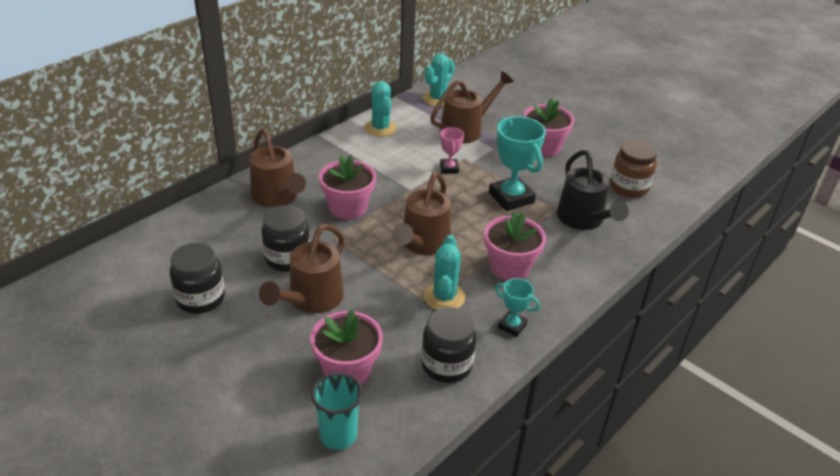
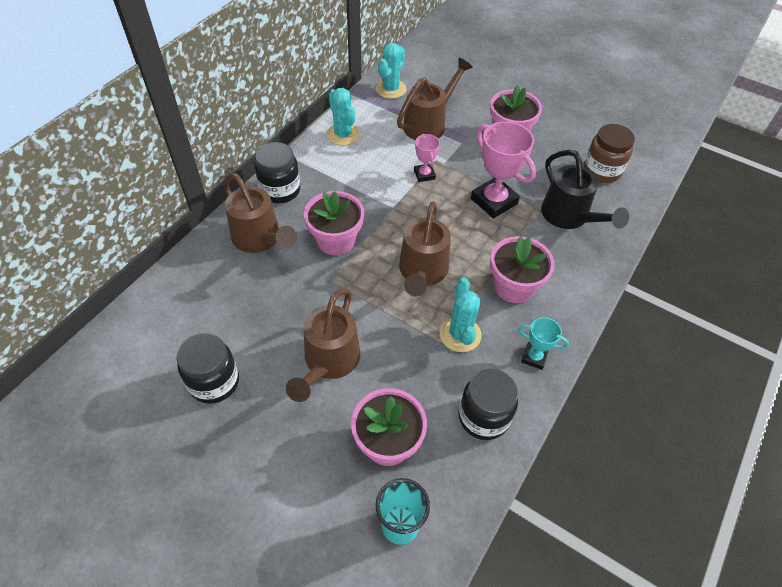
camera: 10 degrees left, 15 degrees up
(287, 258) = (291, 315): black jar -> black jar (280, 190)
(511, 198) = (494, 201): turquoise trophy -> pink trophy

